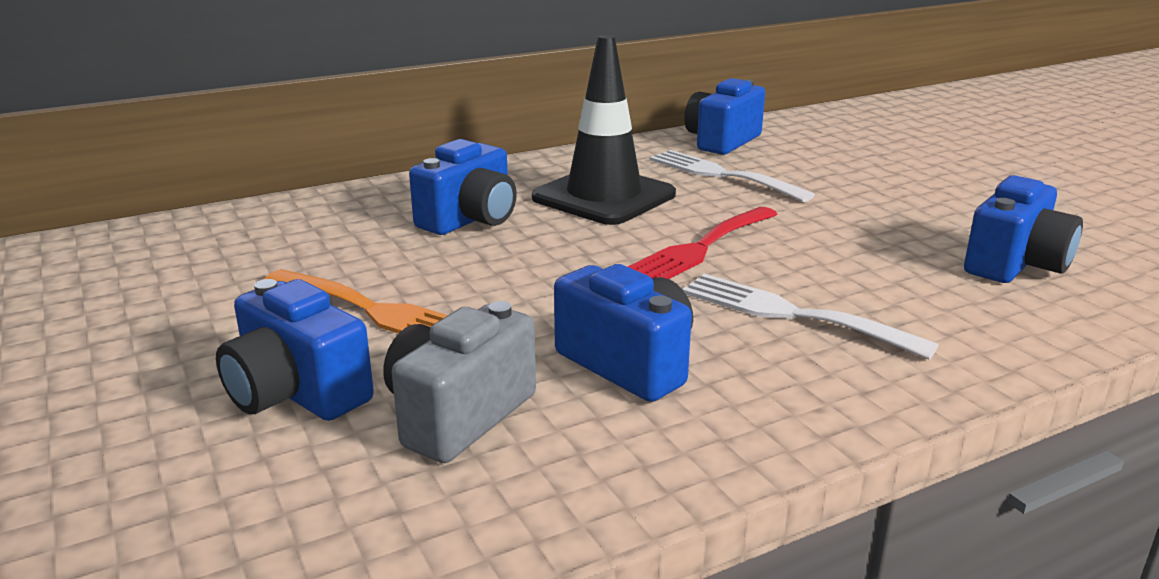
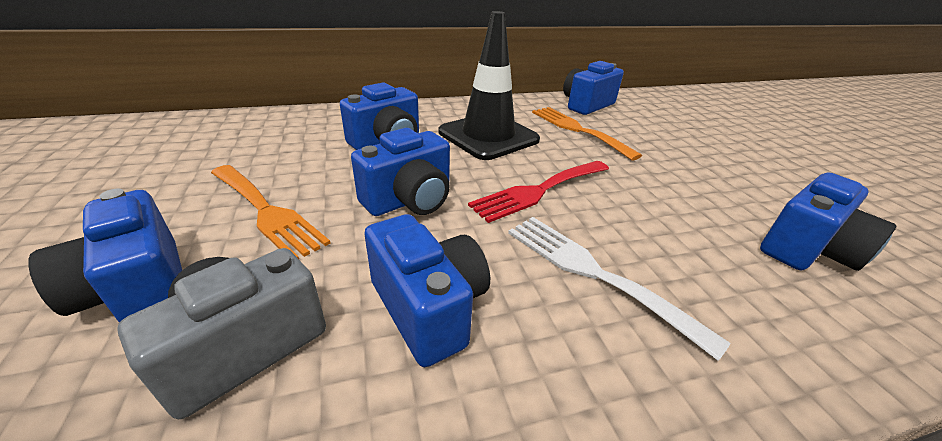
camera: 10 degrees right, 10 degrees up
(545, 278) = (409, 200): none -> blue camera
(721, 175) = (577, 130): white fork -> orange fork

